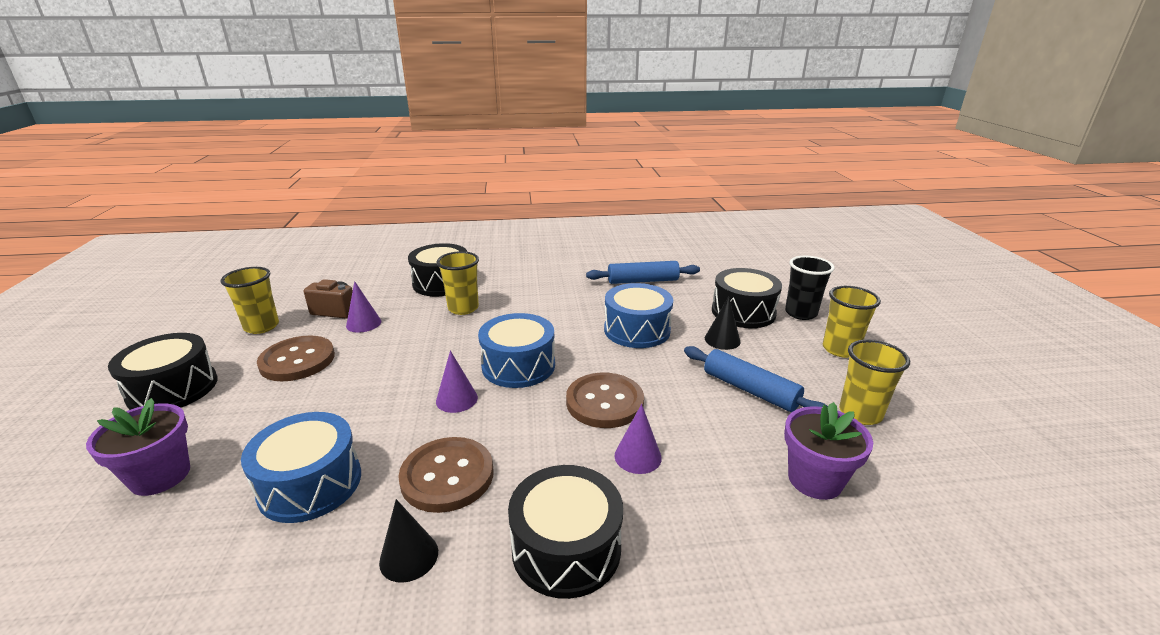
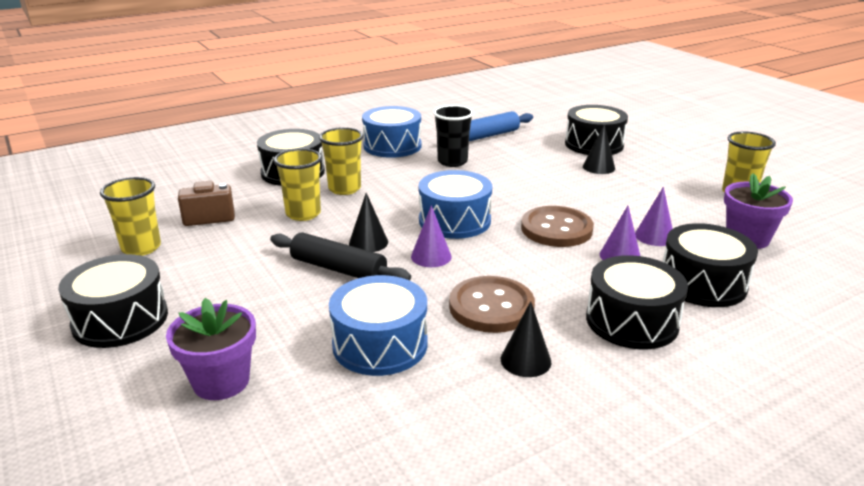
camera: 25 degrees left, 0 degrees up
(297, 360) = (229, 265): brown button -> none
(363, 323) = (256, 221): purple cone -> purple cone (654, 236)
(369, 389) = (338, 269): none -> black rolling pin
(422, 368) = (368, 242): none -> black cone
(637, 330) = (524, 174): blue drum -> blue drum (392, 146)
(698, 525) = (702, 283): none -> black drum
(750, 390) = (653, 196): blue rolling pin -> none
(800, 313) = (637, 137): black cup -> black cup (452, 161)
(840, 349) = (688, 156): yellow cup -> yellow cup (303, 214)

